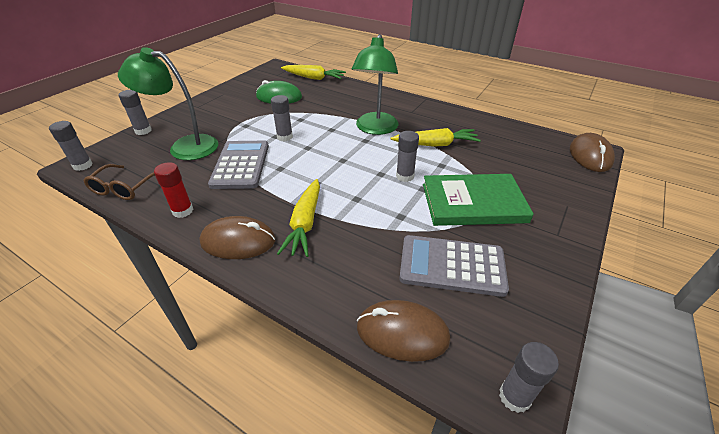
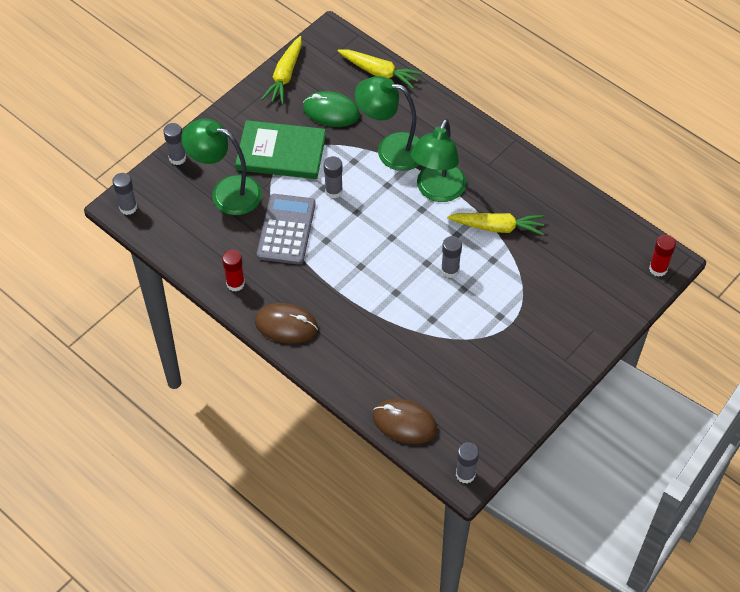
camera: 10 degrees right, 15 degrees up
(124, 188) = (176, 247): brown glasses -> none
(305, 223) = (344, 314): yellow carrot -> yellow carrot (285, 76)
(330, 111) = (391, 149): none -> green lamp
(452, 265) = (460, 375): grey calculator -> none
(473, 203) = (505, 314): green book -> green book (281, 153)
(590, 155) = (658, 269): brown mouse -> red glue stick

